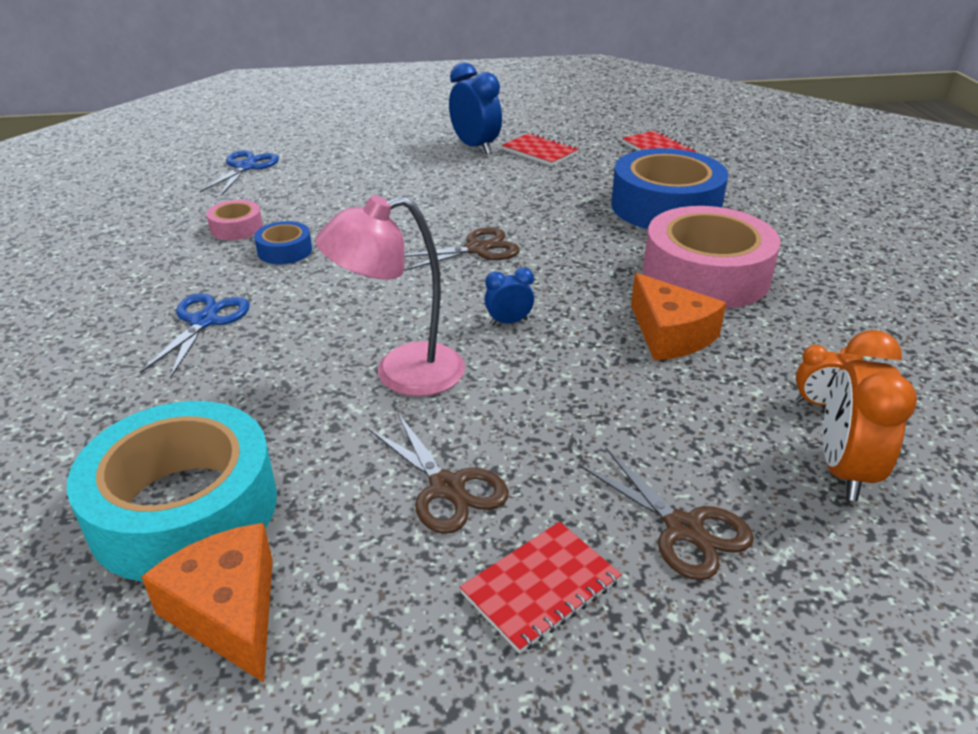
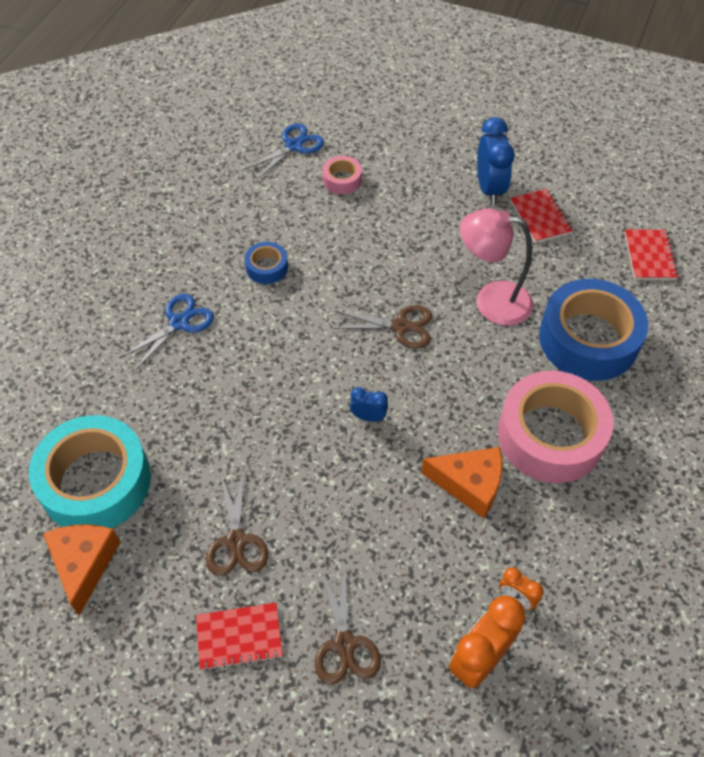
camera: 30 degrees right, 20 degrees up
(236, 228) = (249, 225): pink tape -> pink tape (342, 180)
(401, 373) = (269, 432): pink lamp -> pink lamp (491, 301)
(669, 334) = (469, 484): orange cheese -> orange cheese turned 75 degrees counterclockwise

